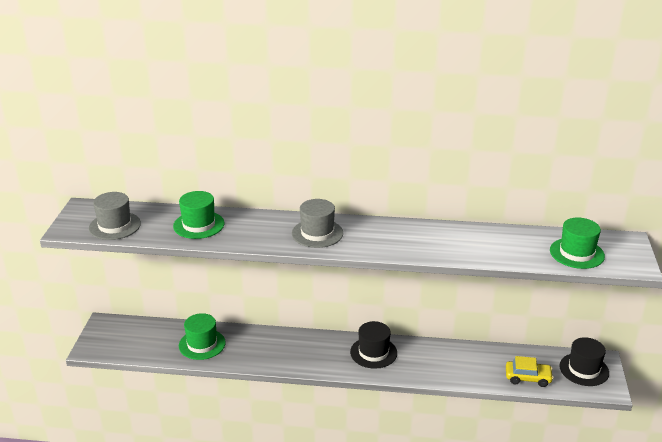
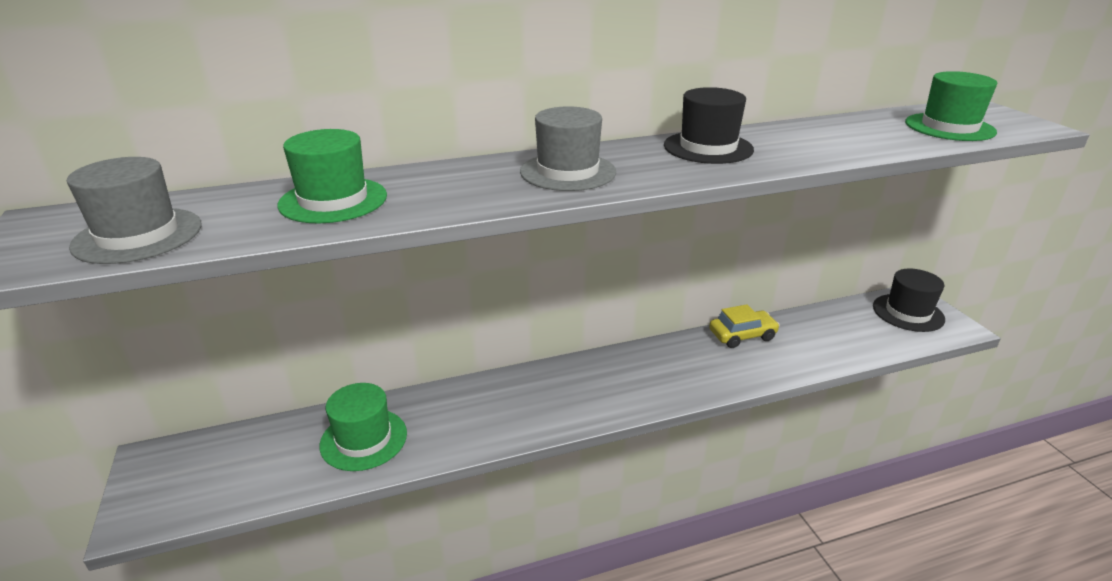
camera: 25 degrees left, 0 degrees up
(373, 352) = (644, 369): black hat -> black hat (708, 147)
(528, 378) = (861, 342): yellow car -> yellow car (742, 335)

